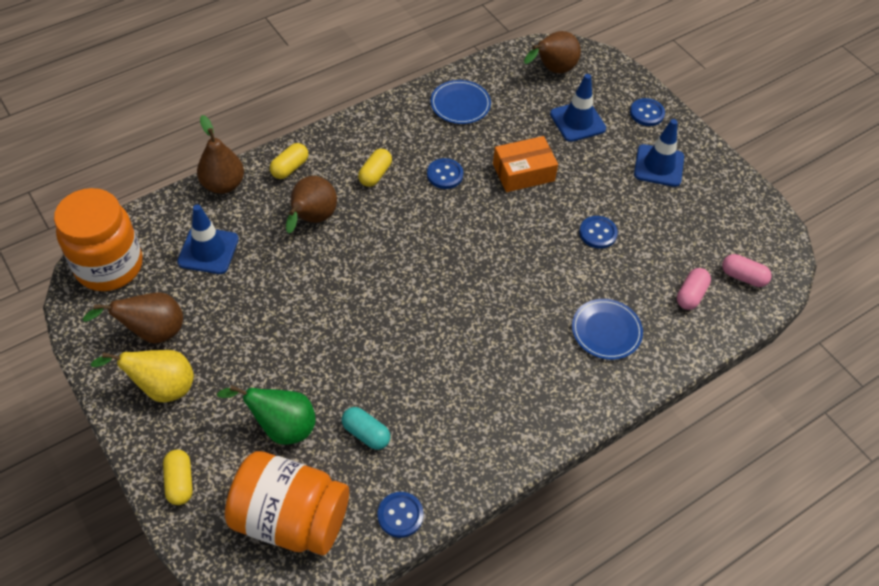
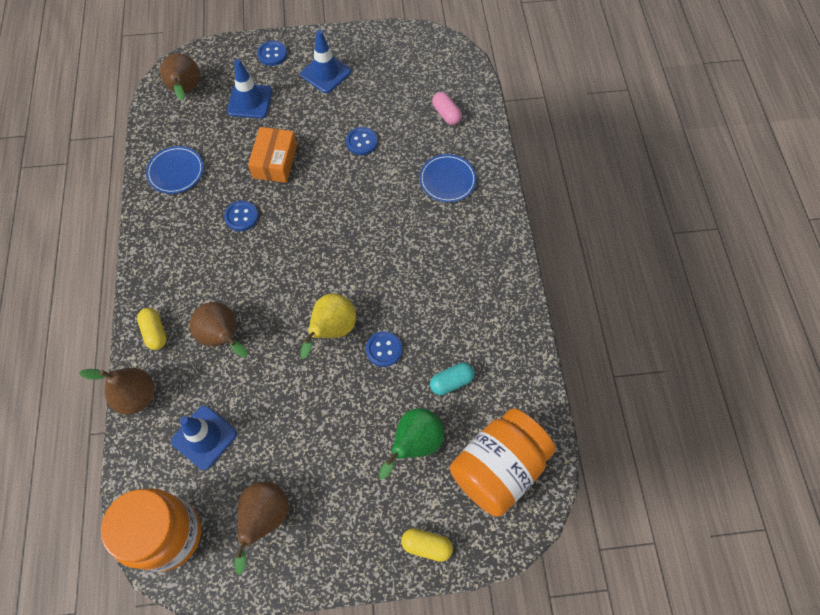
camera: 60 degrees left, 10 degrees up
(162, 387) = (327, 530): yellow pear -> yellow pear (332, 330)
(375, 174) = (207, 268): yellow capsule -> none
(400, 515) = (530, 387): blue button -> blue button (384, 349)
(743, 277) = (449, 77): pink capsule -> none

